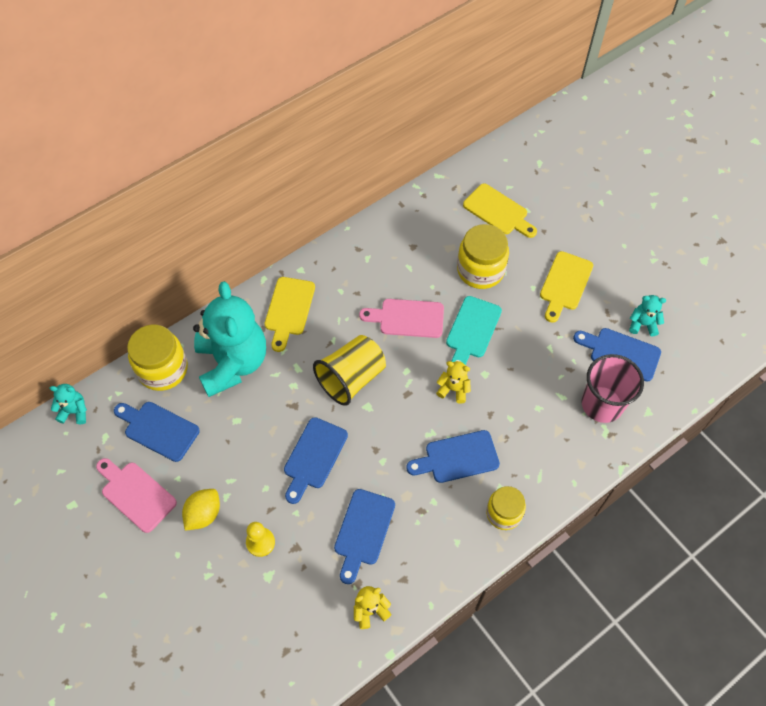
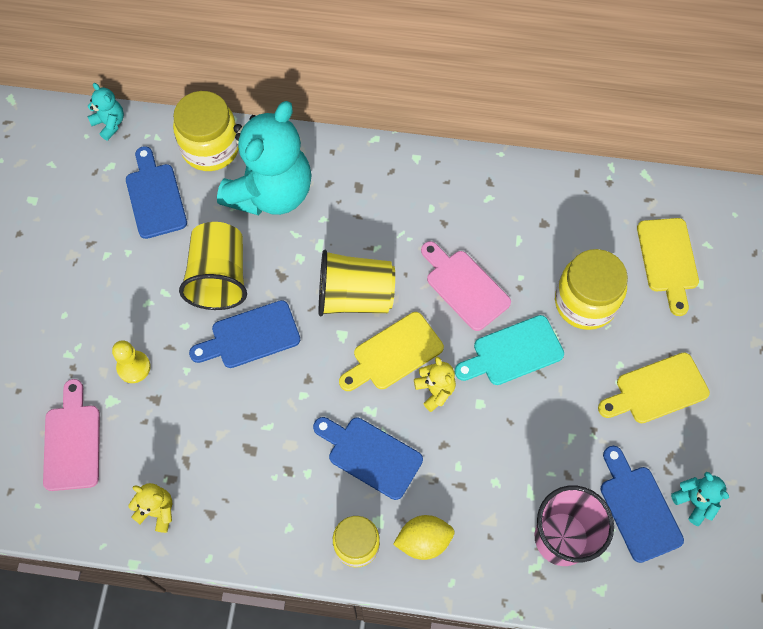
camera: 45 degrees right, 5 degrees up
(136, 494) = (84, 235): pink cutting board -> pink cutting board (72, 442)
(204, 514) = (116, 301): yellow lemon -> yellow lemon (423, 541)
(255, 440) = (219, 277): none -> yellow cup
(289, 310) = (367, 186): yellow cutting board -> yellow cutting board (394, 354)
(363, 531) = (222, 439): blue cutting board -> none

